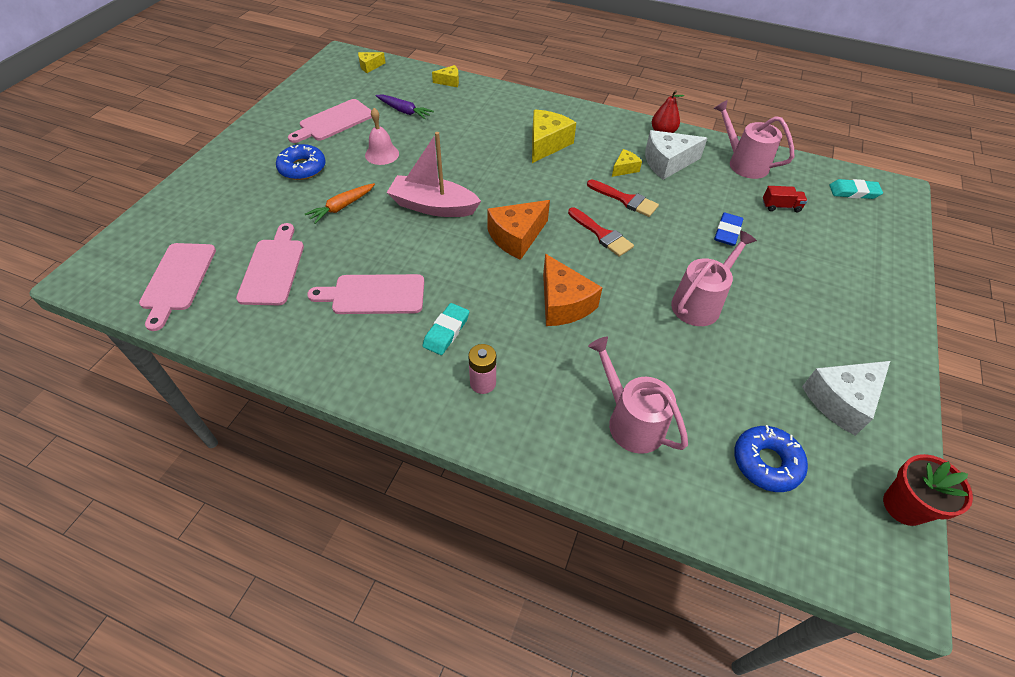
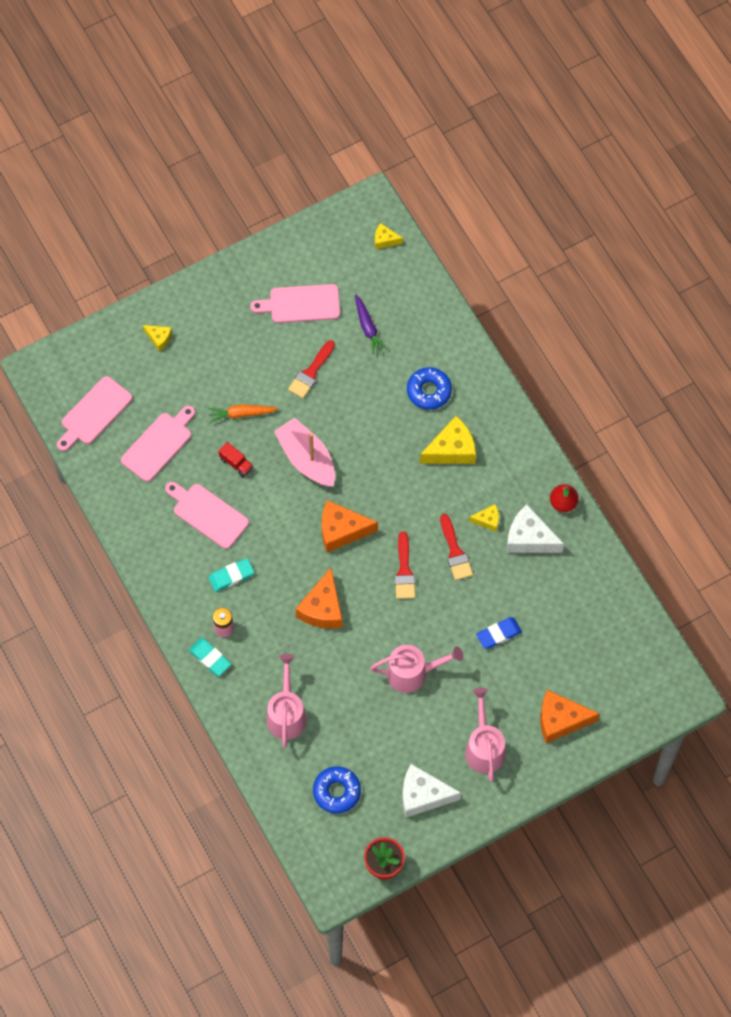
camera: 40 degrees right, 15 degrees up
(302, 168) = (240, 349): blue donut -> blue donut (429, 391)
(382, 154) = (311, 372): pink bell -> red brush
(449, 81) = (438, 310): yellow cheese -> yellow cheese (159, 338)
(744, 163) = (592, 582): pink watering can -> pink watering can (484, 748)
(781, 206) = (568, 642): red truck -> red truck (236, 463)
(851, 260) = (560, 720): none -> orange cheese
(853, 192) = (645, 671): turquoise eraser -> turquoise eraser (210, 658)

